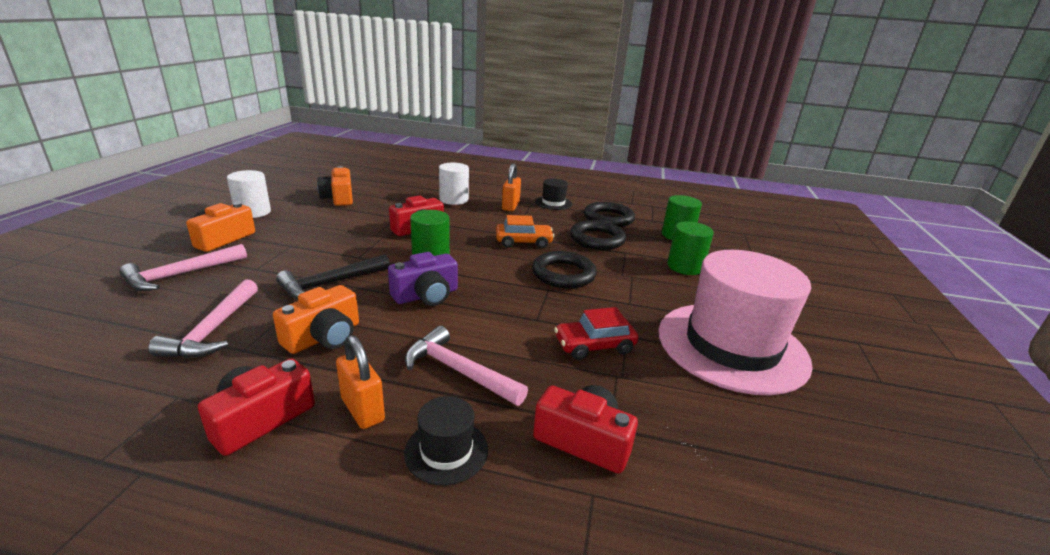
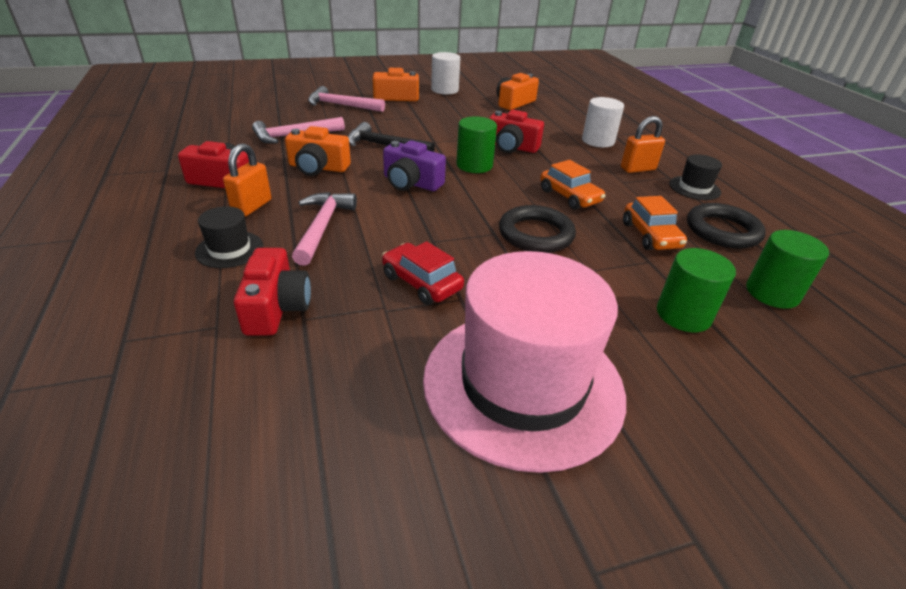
camera: 60 degrees right, 10 degrees up
(597, 239) = (650, 235): black ring -> orange car

